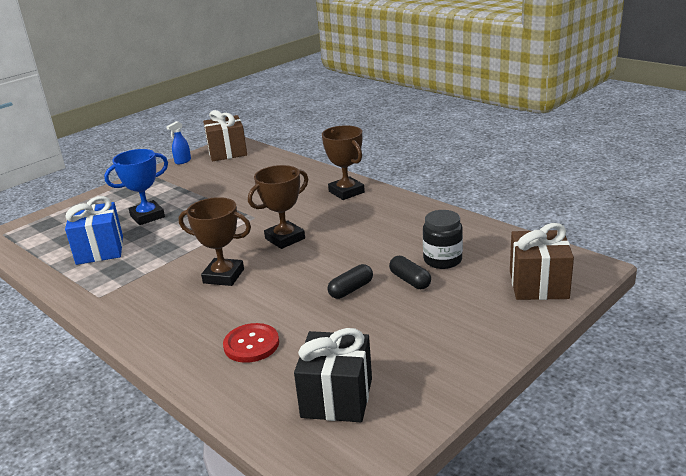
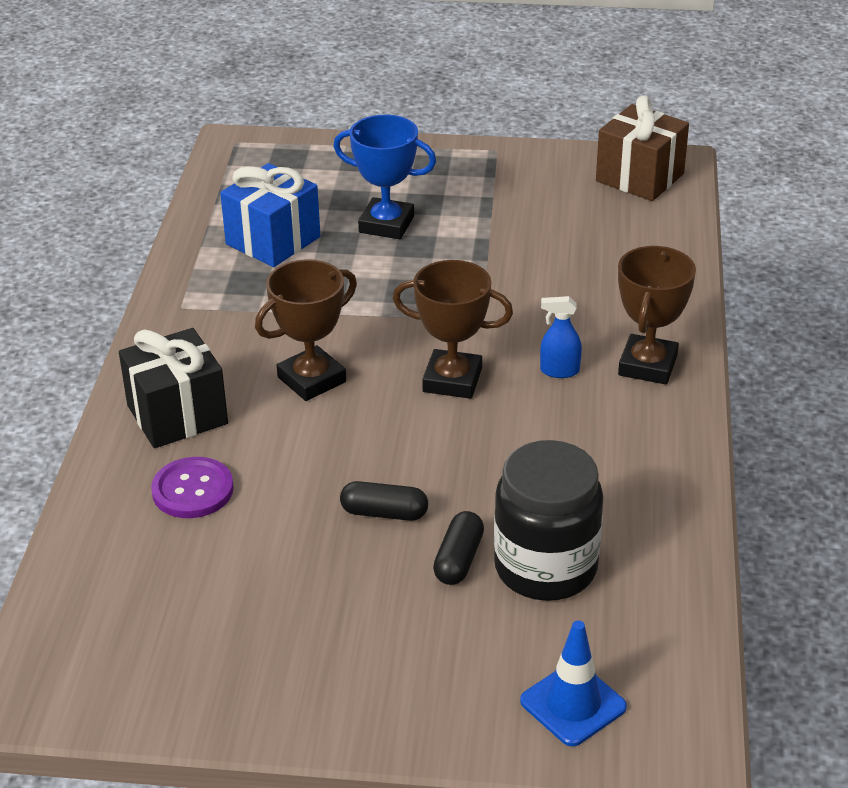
camera: 50 degrees right, 10 degrees up
(183, 161) = (565, 155): blue spray bottle -> blue spray bottle (559, 371)
(223, 276) = (312, 380): brown trophy -> brown trophy turned 75 degrees clockwise
(251, 344) = (192, 490): red button -> purple button
(337, 398) = (150, 620): black gift -> black gift (177, 415)
(442, 260) = (545, 568): black jar -> black jar, size x1.50
(538, 284) = (573, 704): brown gift -> blue traffic cone

